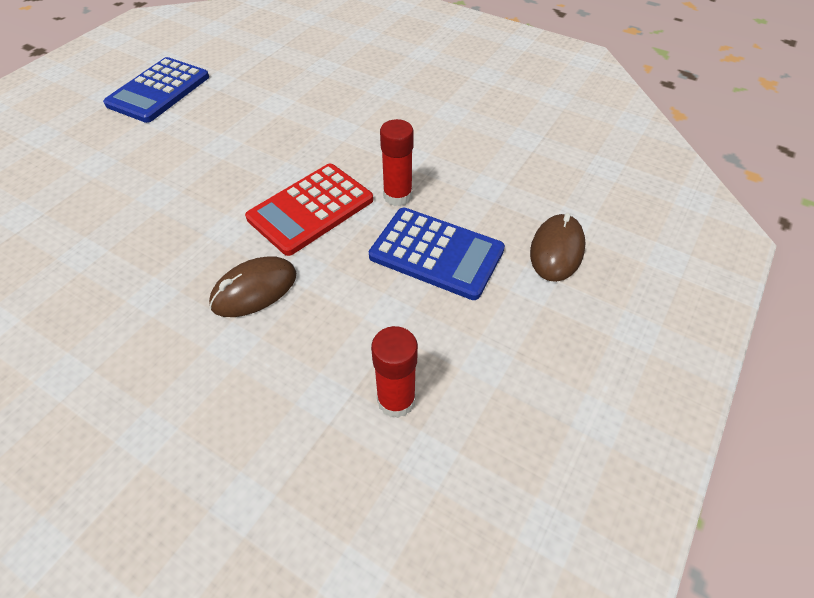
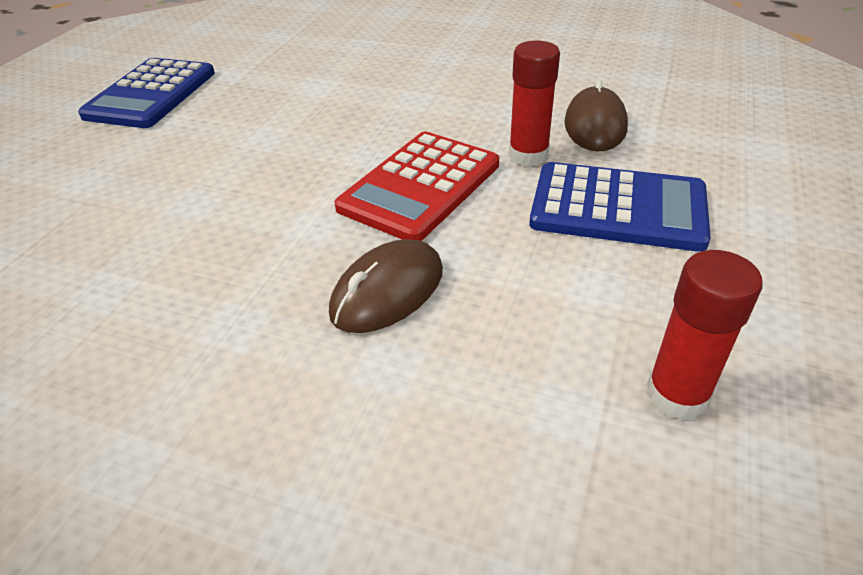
camera: 10 degrees left, 10 degrees down
(556, 250) = (768, 180): brown mouse -> brown mouse (595, 125)

